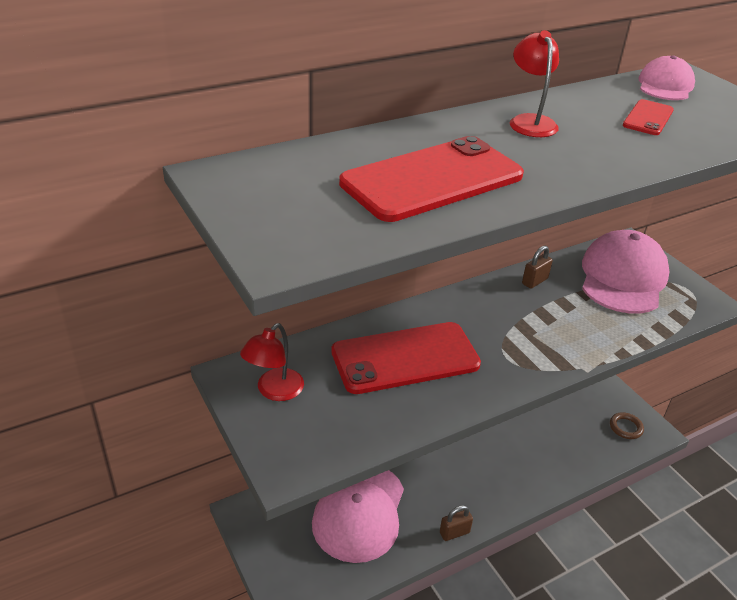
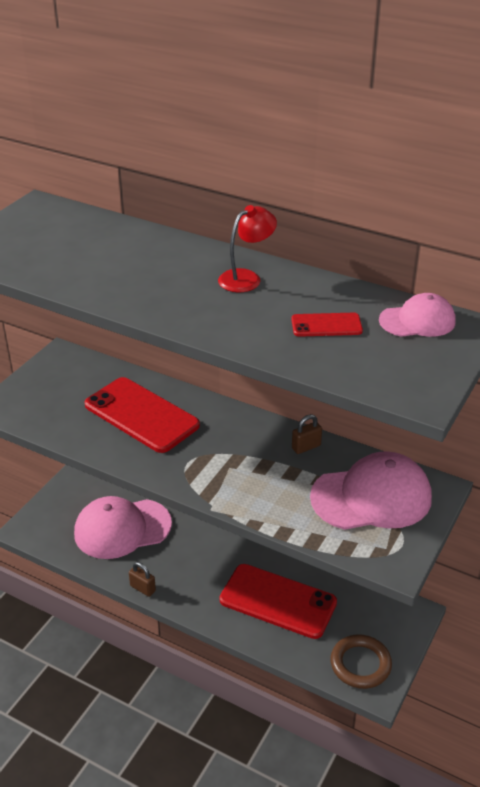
camera: 60 degrees right, 0 degrees up
(274, 391) = (60, 375): red lamp -> none
(432, 179) = (106, 267): red phone -> red phone (278, 601)
(534, 281) = (306, 447): brown padlock -> brown padlock turned 45 degrees counterclockwise
(625, 427) = (360, 664): brown ring -> brown ring, size x1.67

